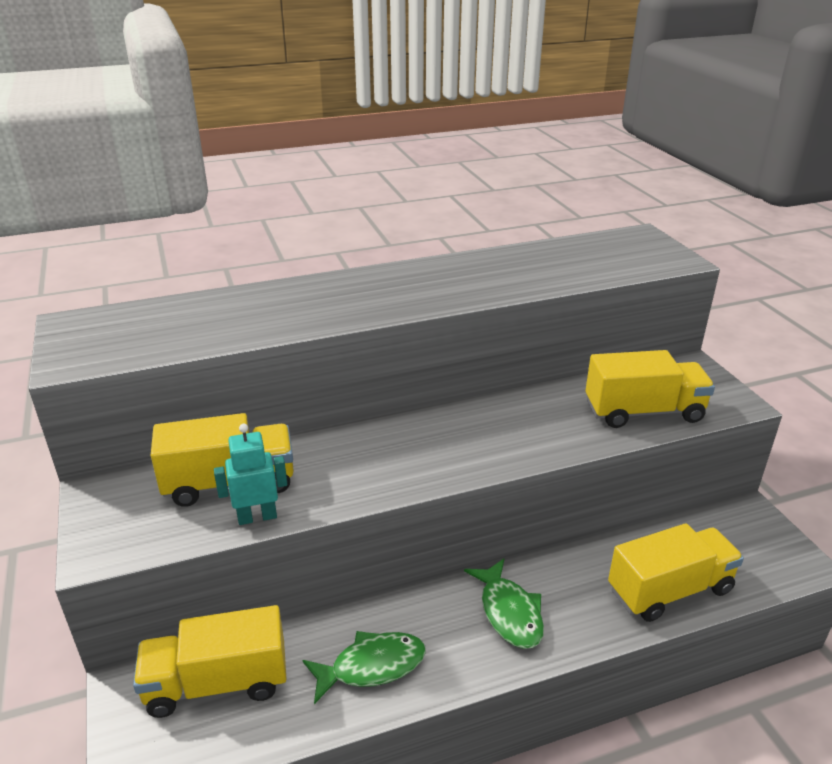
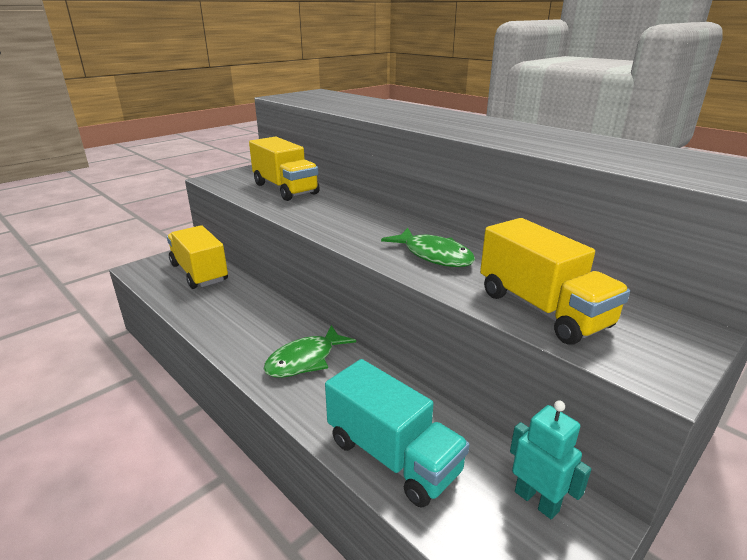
camera: 65 degrees right, 5 degrees down
(257, 517) = (260, 200): turquoise robot -> turquoise robot (537, 501)
(372, 666) = (228, 315): green fish -> green fish (434, 255)
(669, 590) = (392, 456): yellow truck -> turquoise truck

